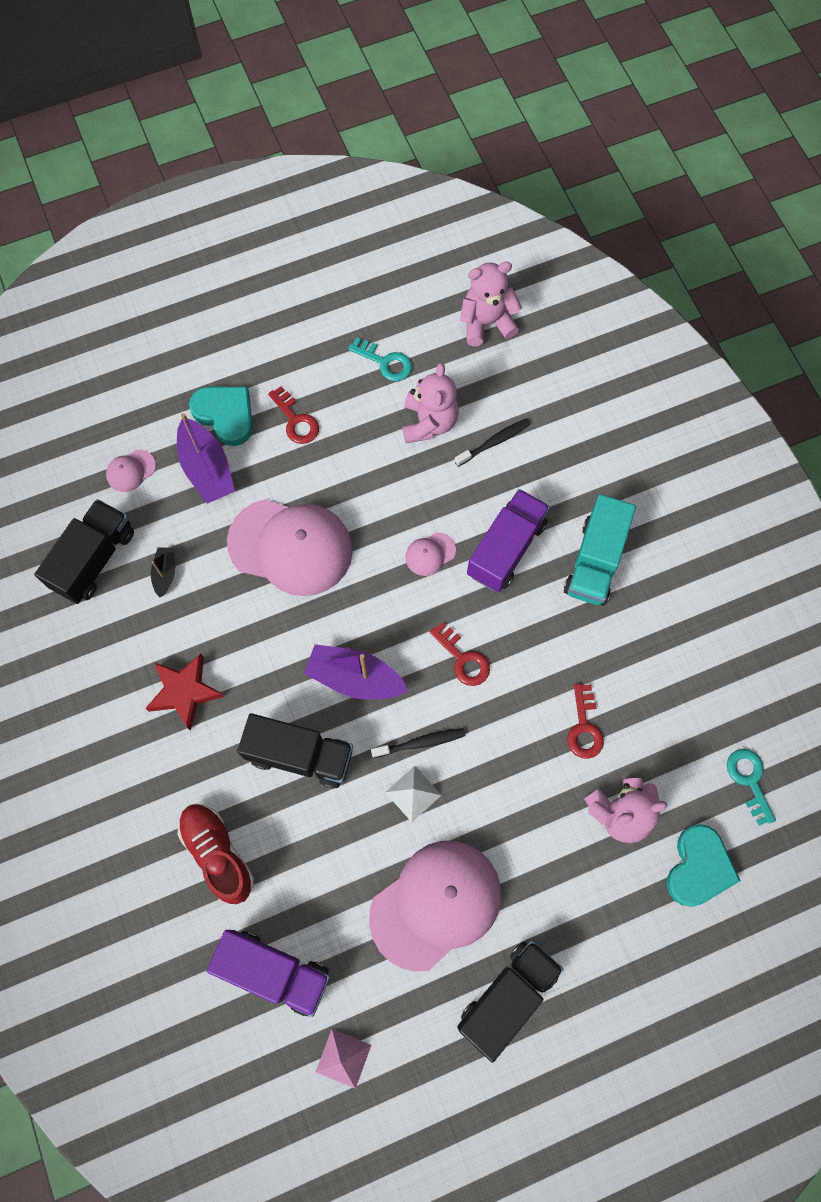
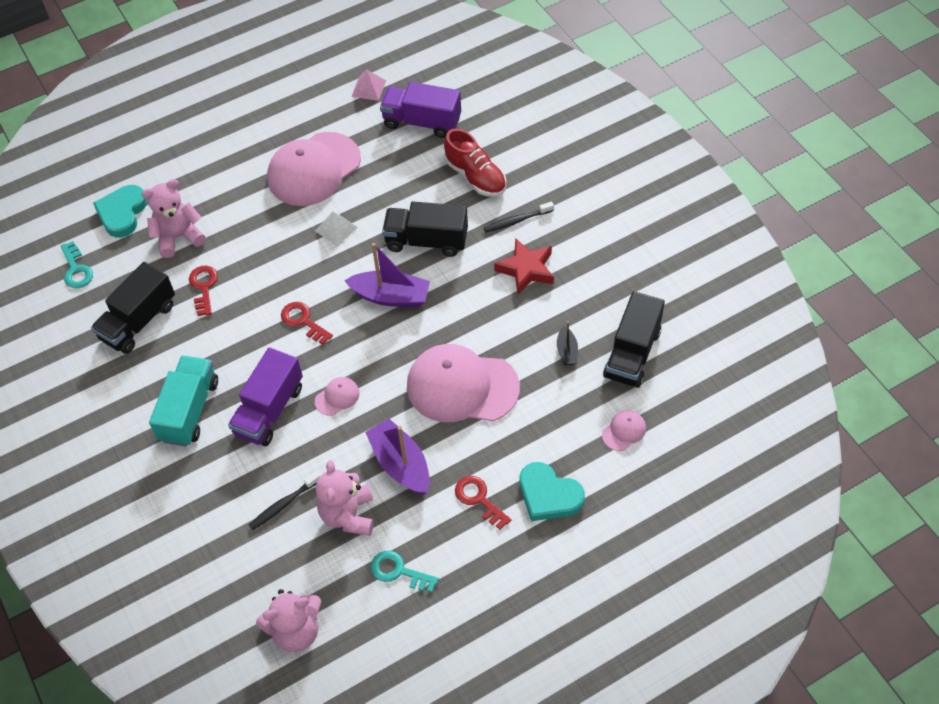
camera: 175 degrees right, 15 degrees down
(207, 469) = (553, 442): purple boat -> purple boat (401, 464)
(420, 743) = (333, 260): black toothbrush -> black toothbrush (516, 221)
(507, 997) = (261, 129): black truck -> black truck (138, 322)

